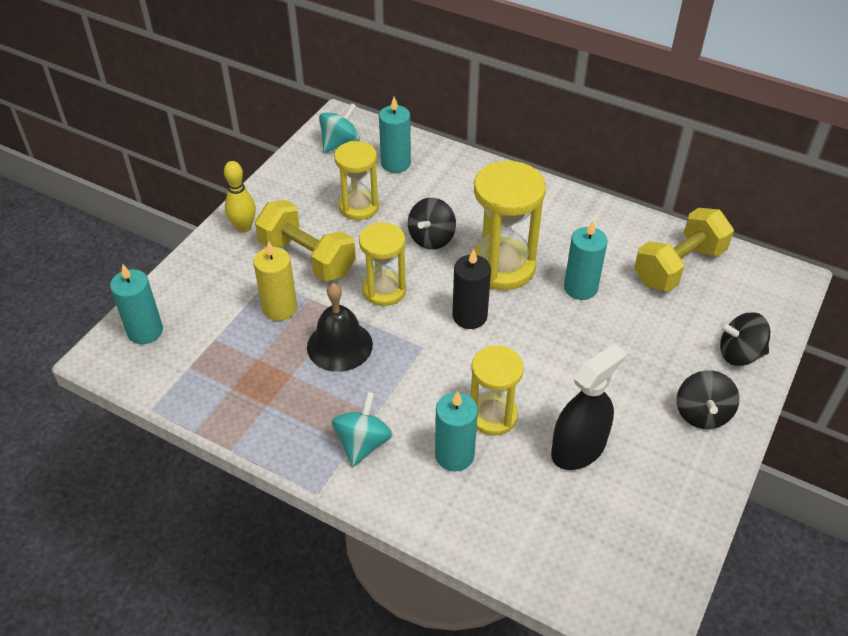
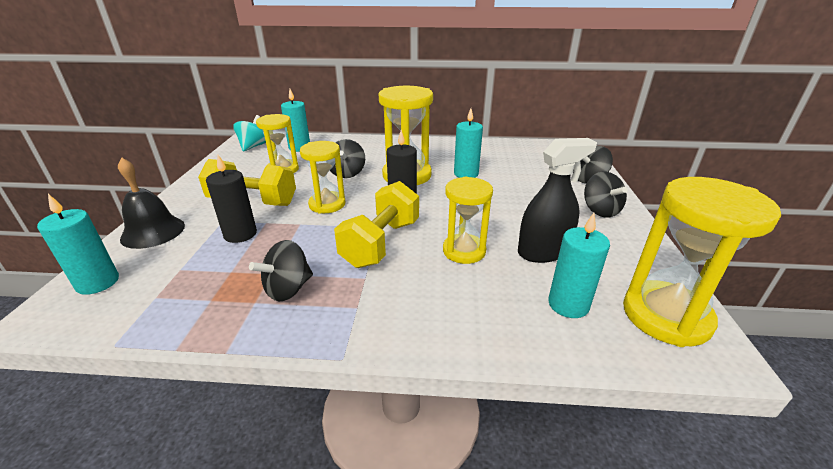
camera: 25 degrees left, 15 degrees down
(244, 227) = (189, 197): yellow bowling pin -> none
(280, 308) = (240, 234): yellow candle -> black candle
(300, 401) = (288, 289): none -> black spinning top
(339, 345) = (307, 243): black bell -> black bell (153, 232)
(363, 443) = (366, 302): turquoise spinning top -> none
(454, 455) = (454, 285): turquoise candle -> turquoise candle (568, 304)
(578, 448) = (543, 251): black spray bottle -> black spray bottle turned 45 degrees clockwise
(635, 572) = (666, 316): none -> yellow hourglass
(678, 267) = (514, 154): yellow dumbbell -> yellow dumbbell (381, 243)

